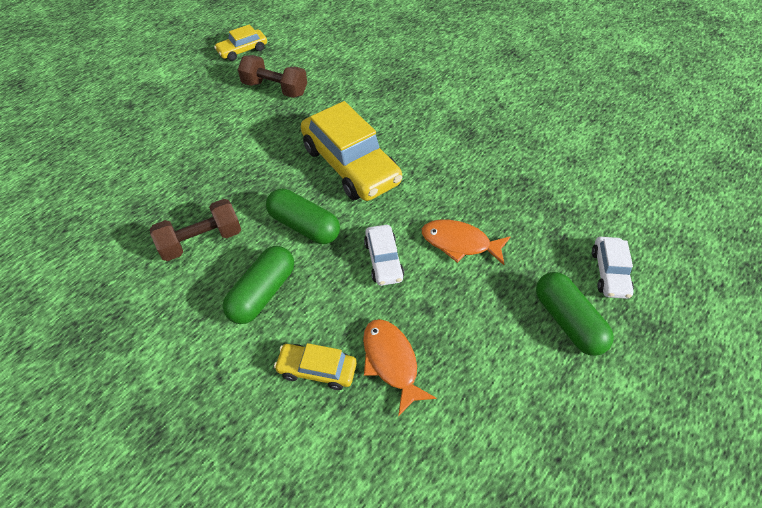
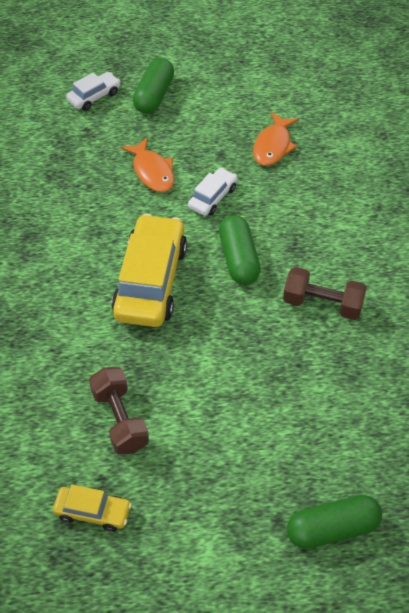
camera: 135 degrees left, 0 degrees up
(262, 293) = (311, 234): green capsule -> green capsule (332, 529)
(317, 369) = (318, 171): yellow car -> none

